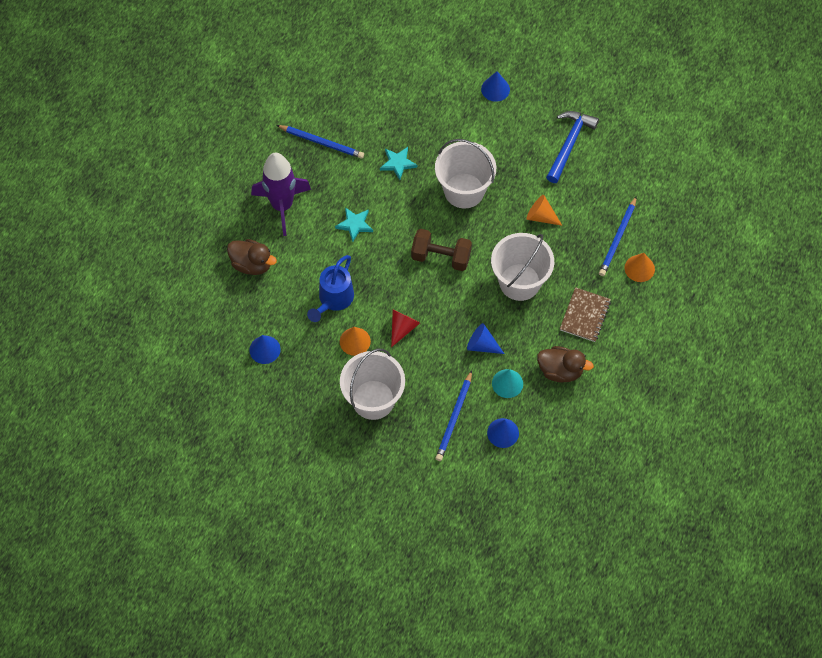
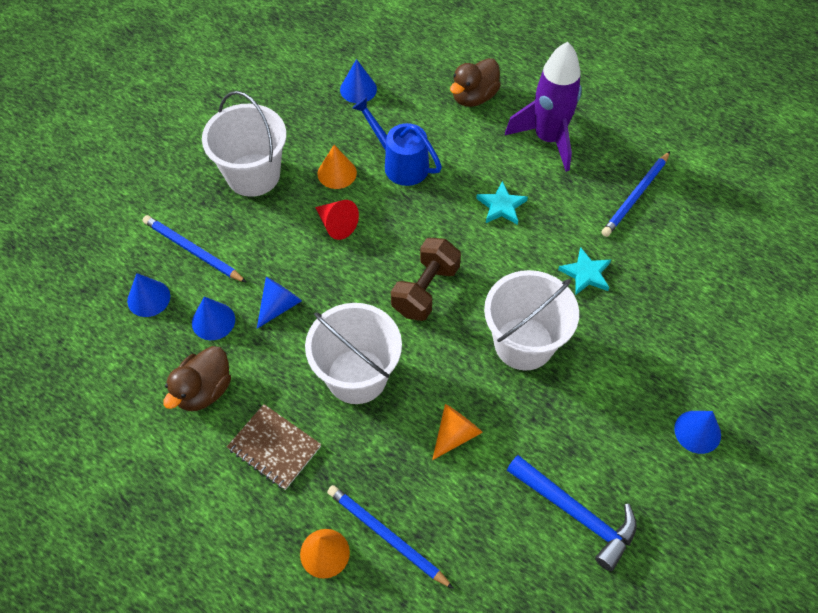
camera: 105 degrees right, 5 degrees down
(507, 383) = (213, 321): turquoise cone -> blue cone

